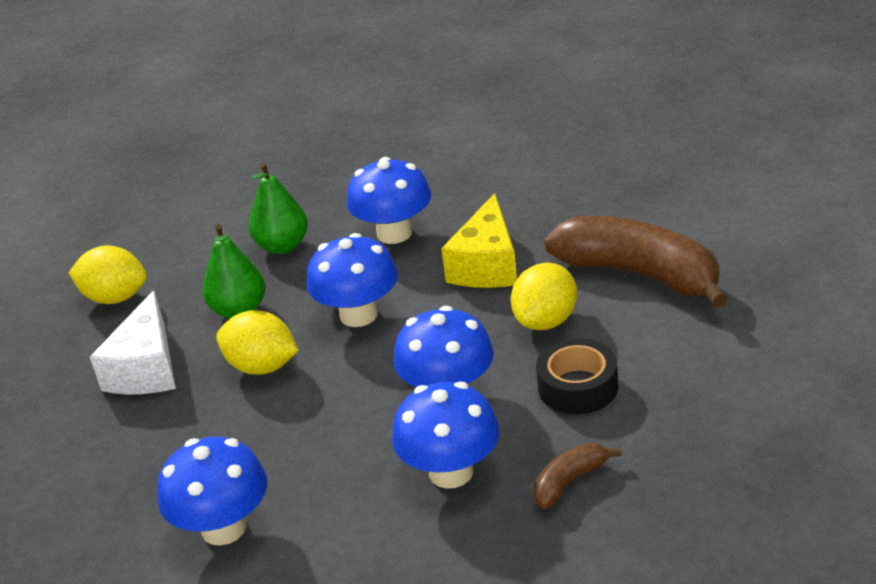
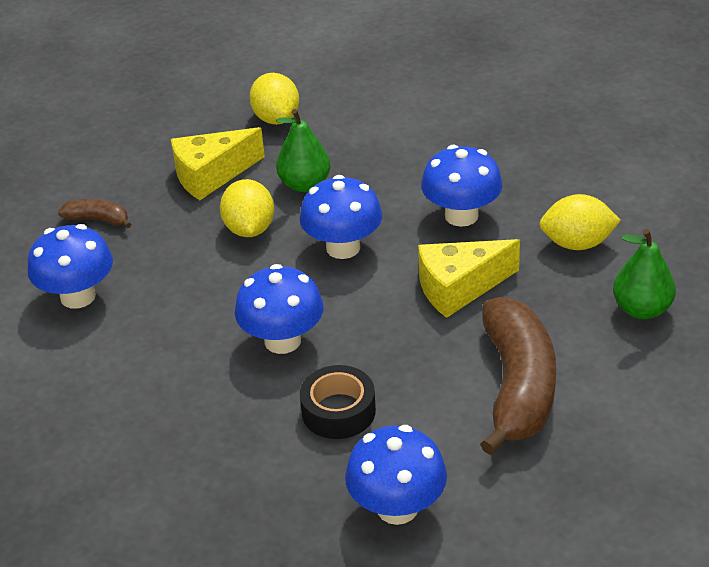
camera: 55 degrees right, 5 degrees up
(146, 368) = (211, 175): white cheese -> yellow cheese
(282, 246) = (398, 165): green pear -> green pear (641, 309)
(451, 472) = (196, 382): blue mushroom -> blue mushroom (397, 507)
(546, 321) = (410, 356): yellow lemon -> yellow lemon (577, 243)
(569, 482) = (224, 453): brown banana -> brown banana (98, 219)

